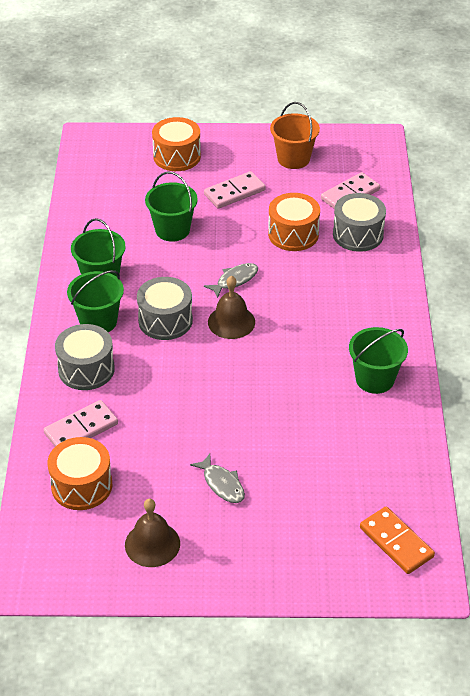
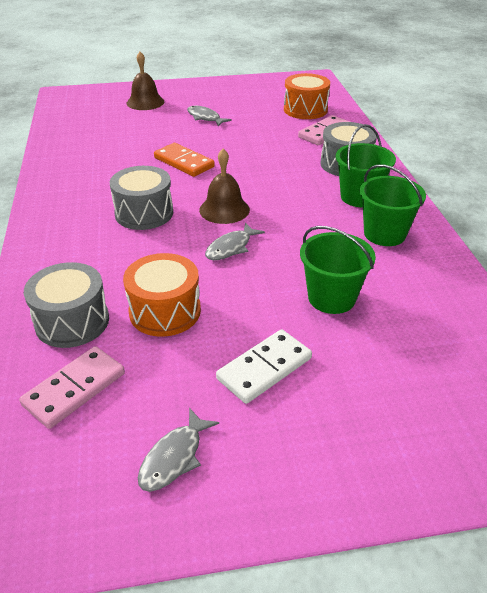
camera: 170 degrees right, 5 degrees down
(152, 544) = (244, 93): brown bell -> brown bell (145, 102)
(165, 320) = (293, 204): grey drum -> grey drum (144, 213)
(177, 156) = (389, 431): orange drum -> none
(234, 192) = (264, 368): pink domino -> white domino
(293, 159) = (174, 457): orange bucket -> grey fish
(374, 379) = (78, 181): green bucket -> none
(396, 542) = (80, 105): orange domino -> orange domino (184, 162)

